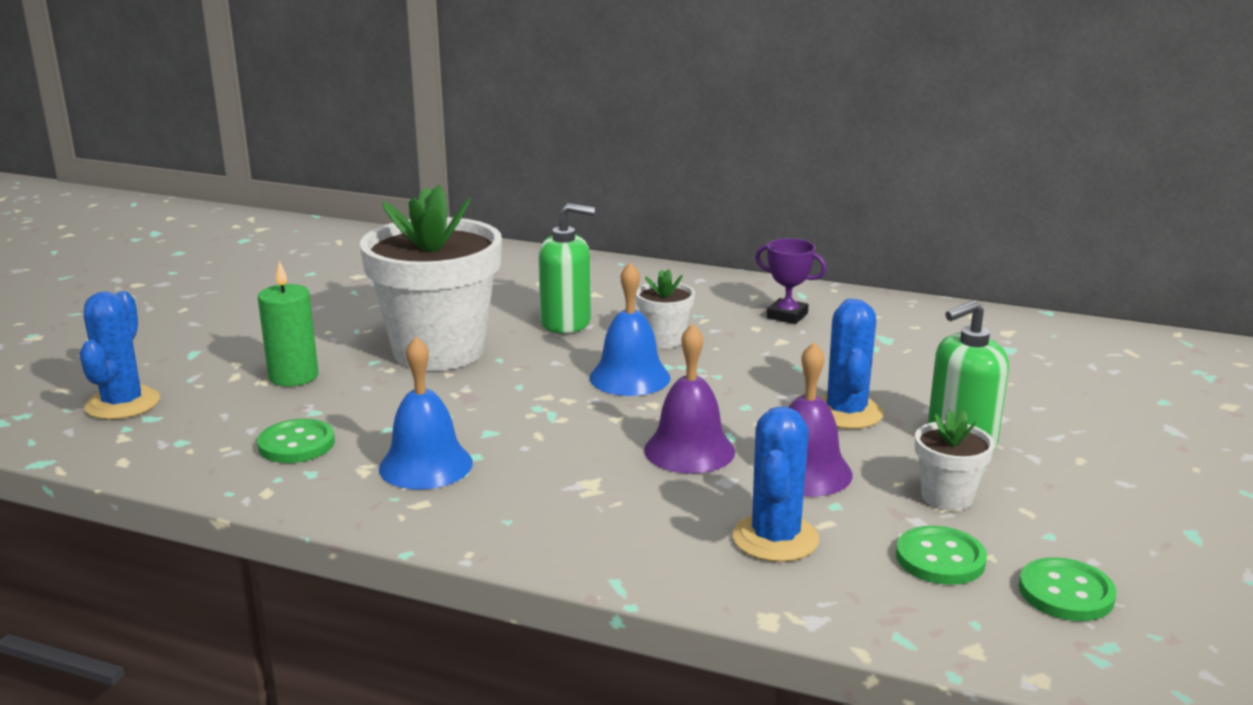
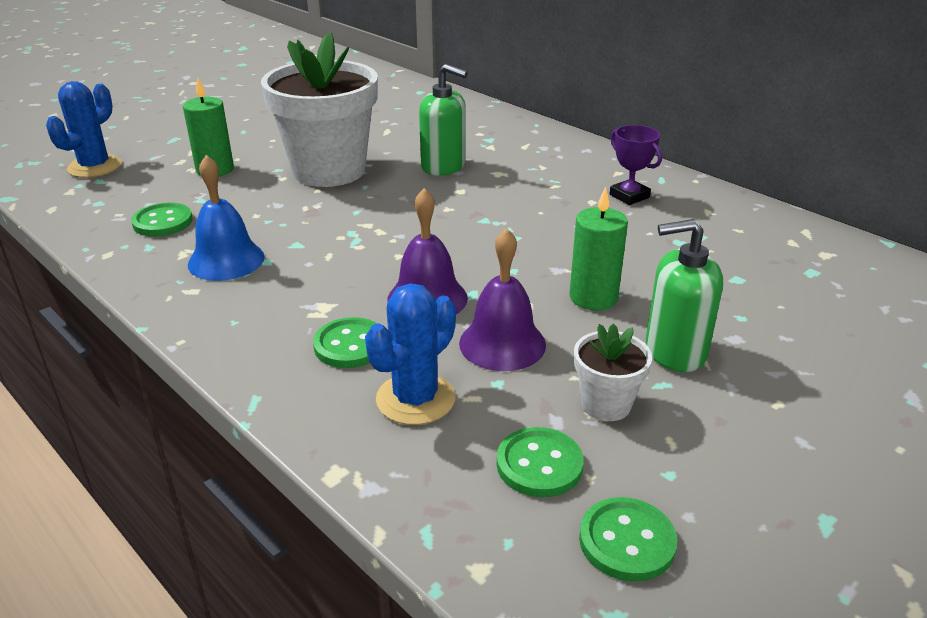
camera: 25 degrees right, 10 degrees up
(630, 377) = (445, 223): blue bell -> none
(659, 510) = (350, 345): none -> green button
(664, 340) = (504, 196): white flower pot -> none
(846, 413) = (593, 297): blue cactus -> green candle

